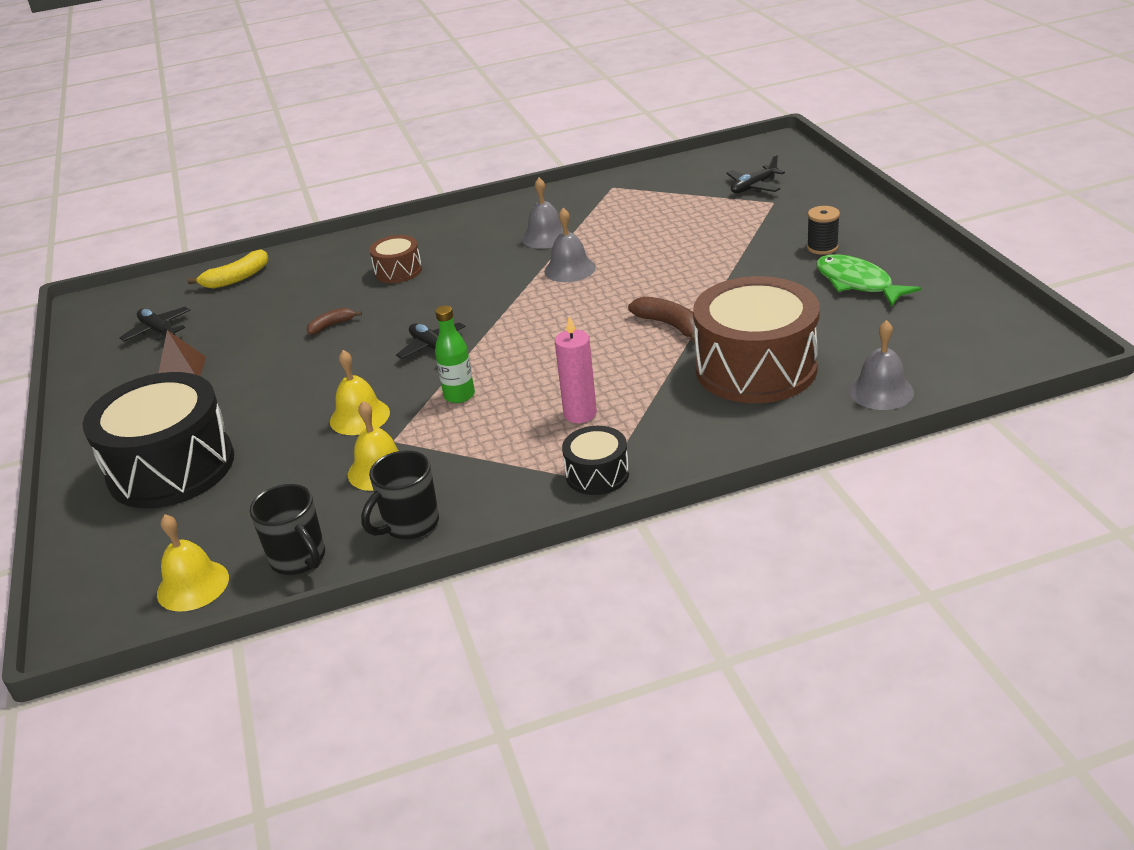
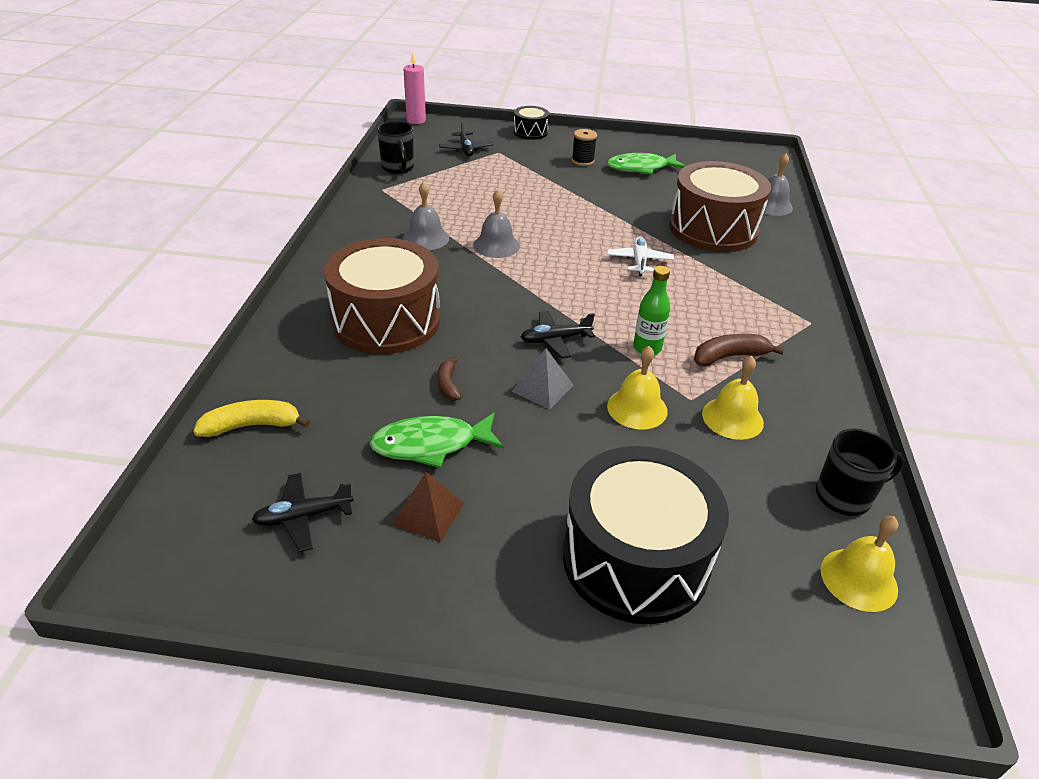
camera: 70 degrees left, 5 degrees up
(236, 278) = (252, 426): yellow banana -> yellow banana turned 90 degrees counterclockwise
(254, 345) = (431, 445): none -> green fish
(356, 365) = (542, 388): none -> grey pyramid
(398, 271) = (386, 320): brown drum -> brown drum, size x2.10
(410, 524) = (822, 422): black mug -> black mug (398, 168)
(580, 414) = (718, 305): pink candle -> pink candle (416, 120)
(597, 474) = (802, 321): black drum -> black drum (530, 132)
(622, 346) = (639, 261): none -> white plane
(670, 325) = (628, 237): brown banana -> brown banana (729, 357)

